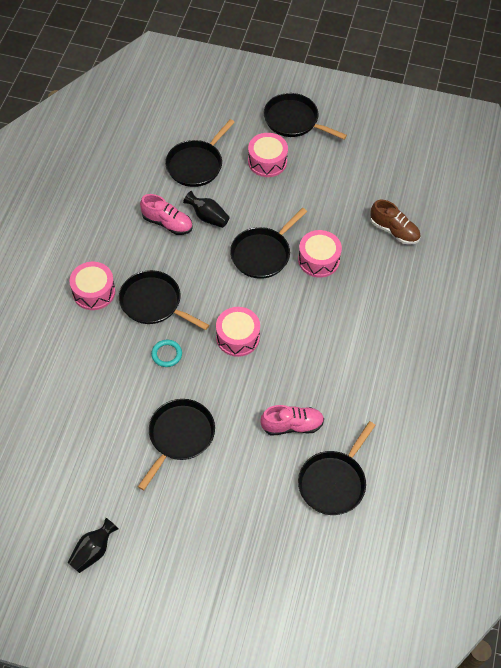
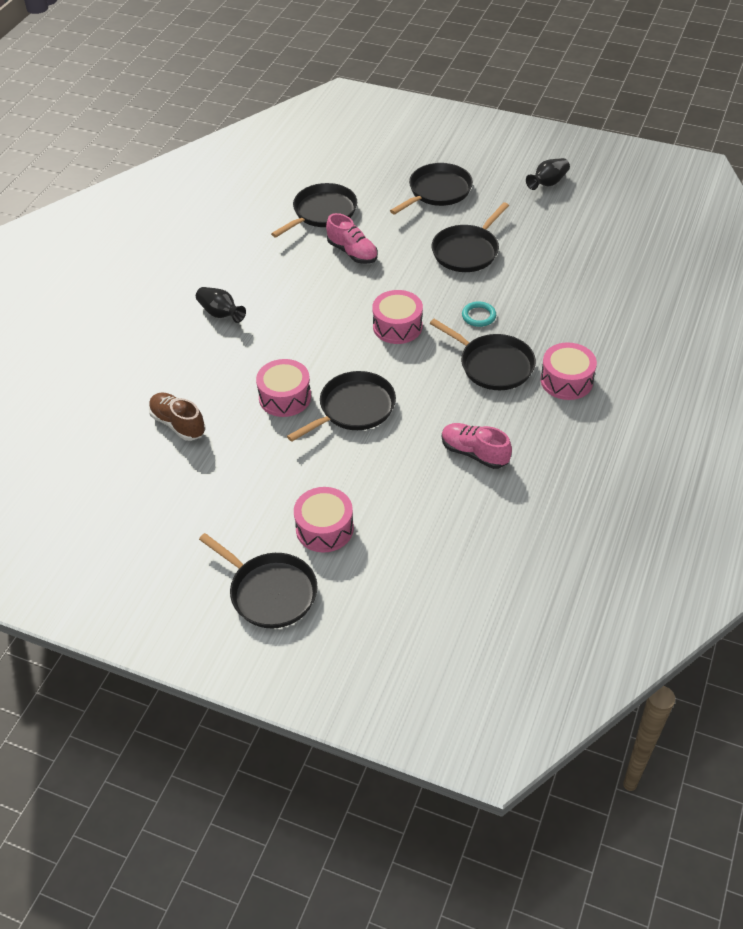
camera: 170 degrees left, 10 degrees down
(196, 165) = (429, 531): black pan -> black pan (437, 191)
(208, 217) = (419, 457): black vase -> black vase (220, 314)
(292, 425) = (352, 252): pink shoe -> pink shoe turned 135 degrees counterclockwise

